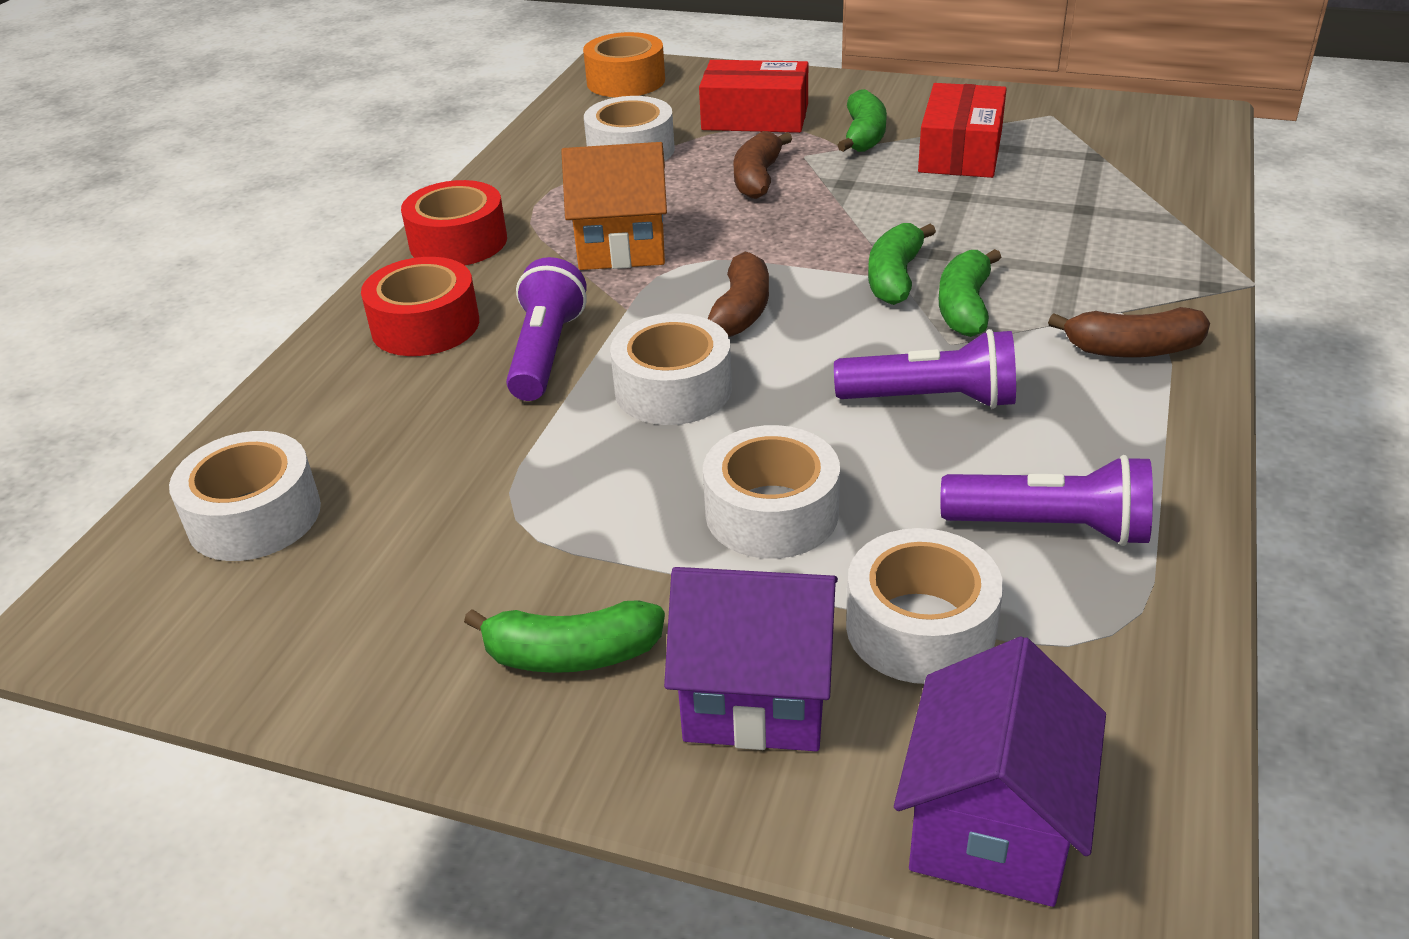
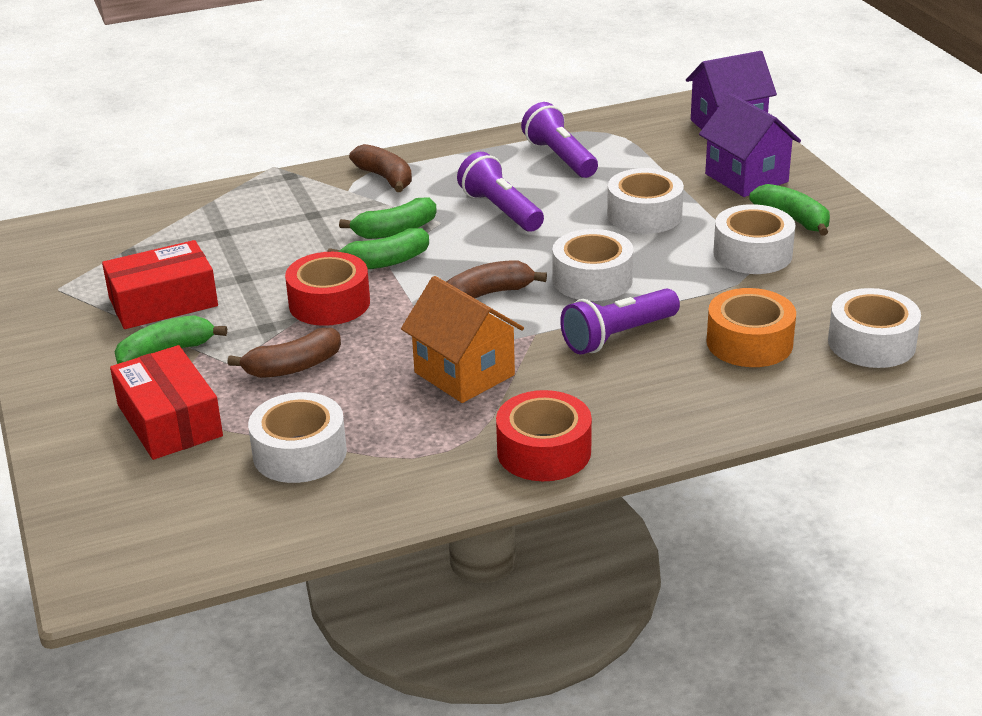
camera: 130 degrees left, 5 degrees down
(425, 326) = (655, 397): red tape -> red tape (329, 303)
(626, 81) = (136, 543): orange tape -> orange tape (749, 343)
(920, 627) = (660, 163): white tape -> white tape (752, 254)

